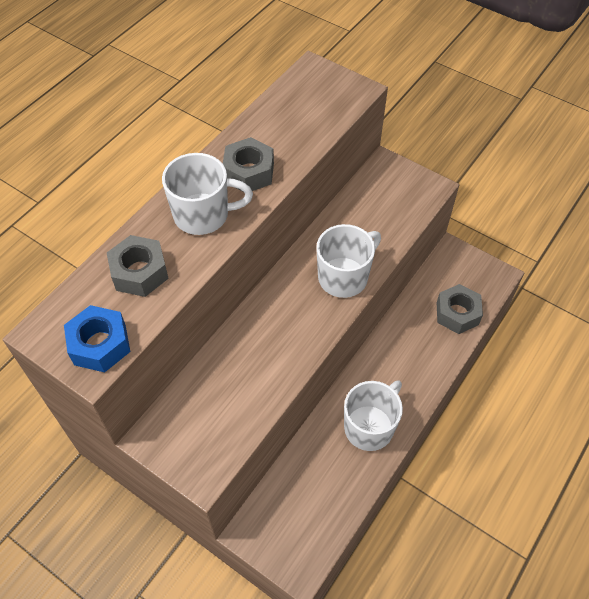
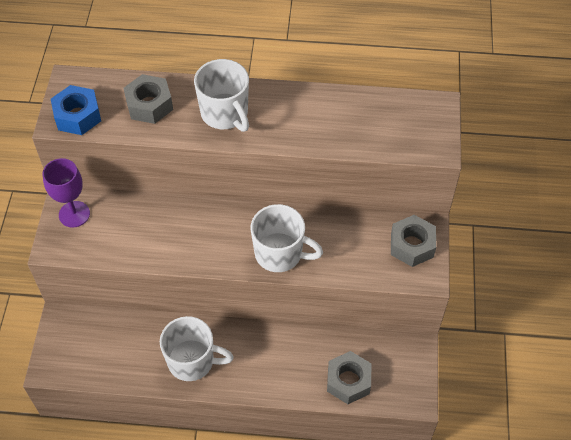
camera: 60 degrees right, 0 degrees up
(174, 435) = (74, 214): none -> purple goblet
(249, 172) = (287, 120): grey nut -> grey nut (412, 245)

